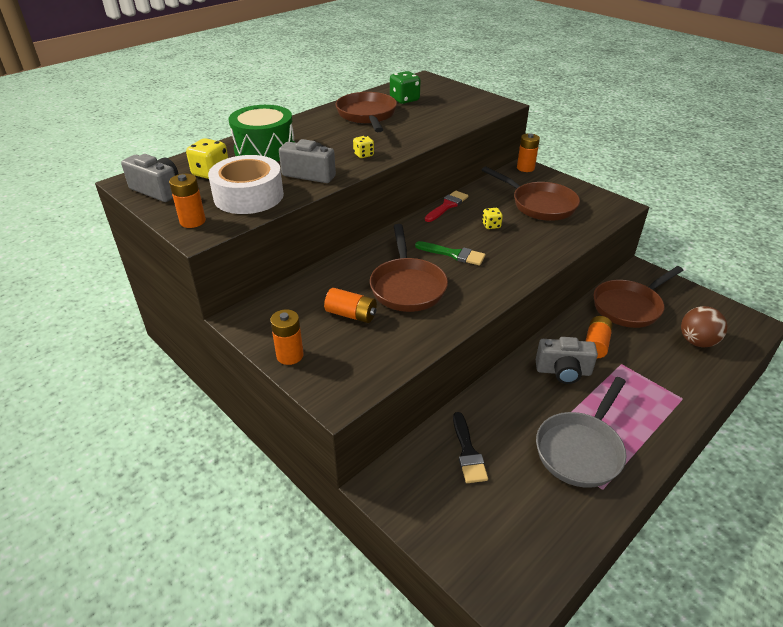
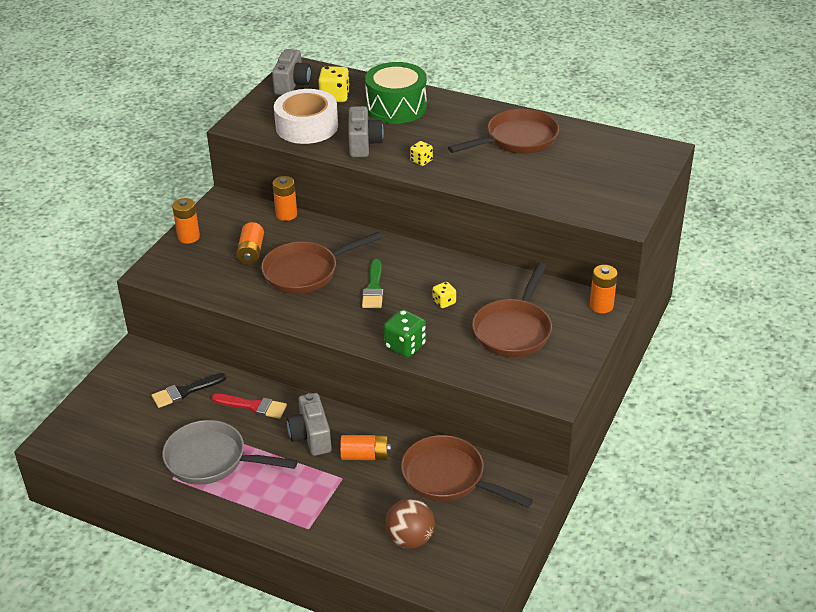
camera: 70 degrees right, 0 degrees up
(192, 221) = (254, 116): orange battery -> orange battery (286, 214)
(404, 100) = (581, 152): green dice -> green dice (405, 346)
(447, 206) = (467, 265): red brush -> red brush (253, 406)

